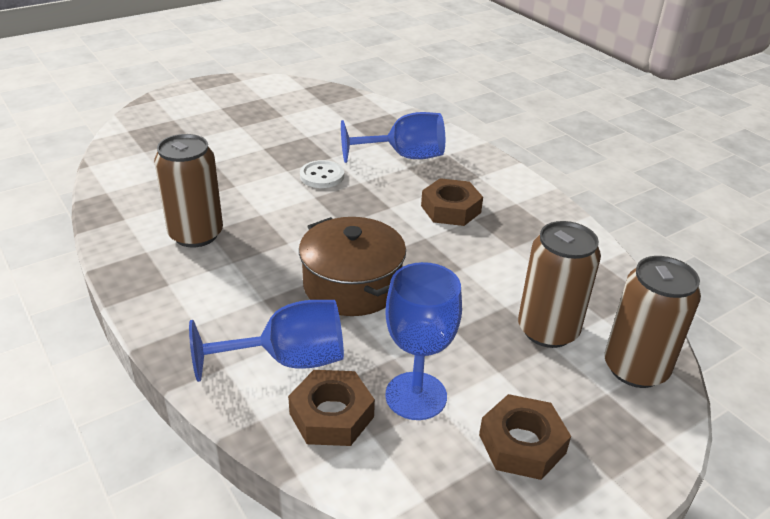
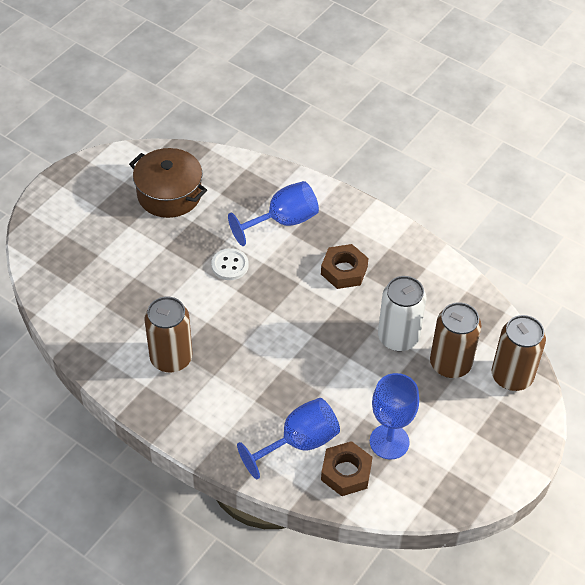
camera: 20 degrees left, 15 degrees up
(352, 285) = (308, 368): brown pot -> brown pot (169, 194)
(487, 285) = (398, 337): none -> white can
(522, 444) = (462, 453): brown nut -> none

